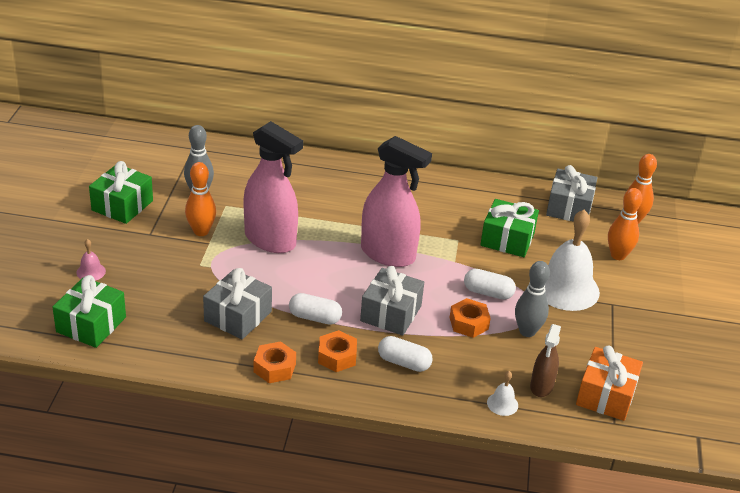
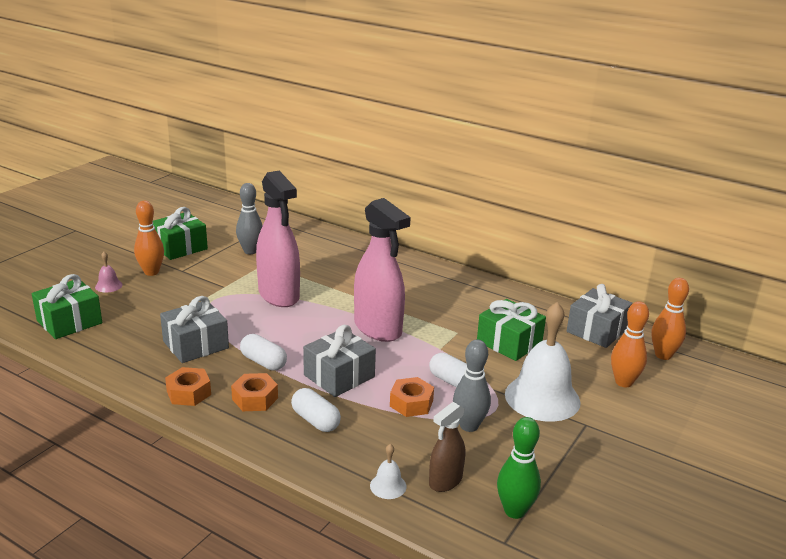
camera: 25 degrees right, 10 degrees down
(201, 231) = (225, 277): orange bowling pin -> orange bowling pin (151, 272)
(606, 395) = (514, 511): orange gift -> green bowling pin

